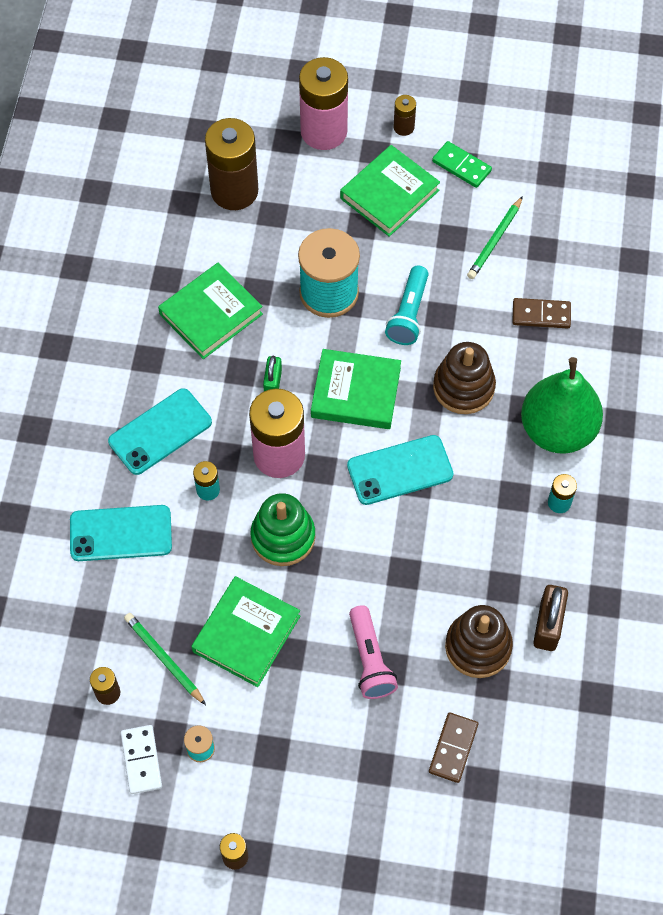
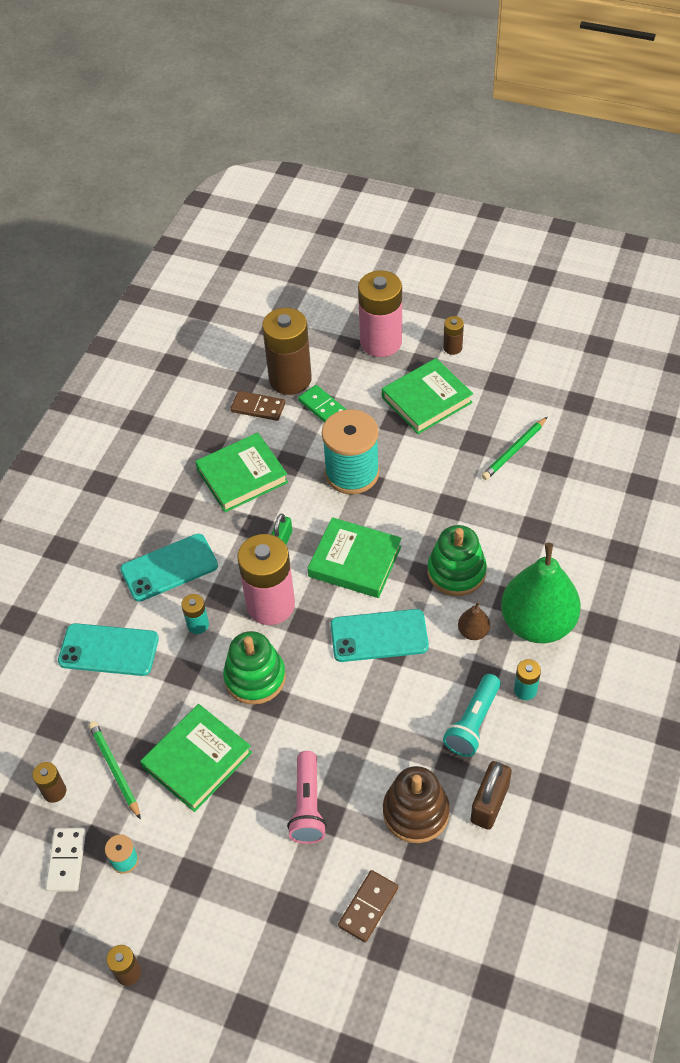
camera: 15 degrees right, 10 degrees down
(409, 314) = (420, 501): turquoise flashlight -> turquoise flashlight (473, 723)
(461, 166) = (497, 385): green domino -> green domino (323, 408)
(463, 387) = (456, 572): brown stacking toy -> green stacking toy
(494, 450) = (473, 632): none -> brown pear
(541, 315) = (543, 520): brown domino -> brown domino (258, 408)

